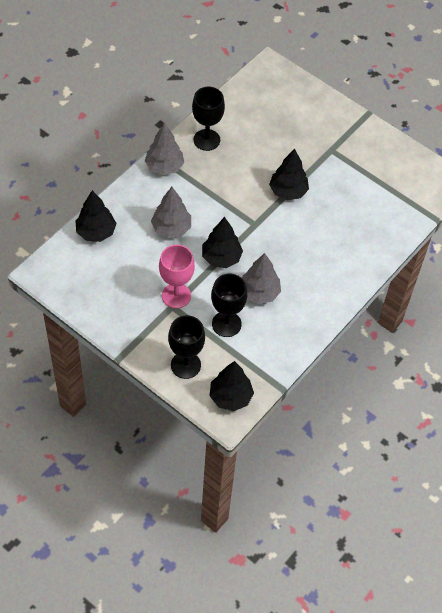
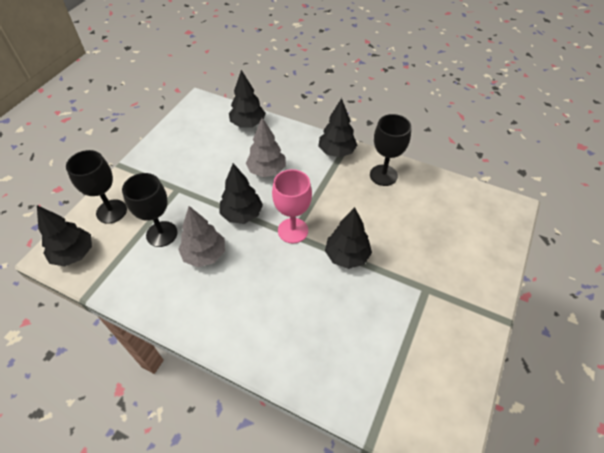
camera: 80 degrees right, 5 degrees down
(164, 166) = (336, 152): grey tree -> black tree
(176, 295) = (190, 189): pink goblet -> pink goblet (293, 230)

